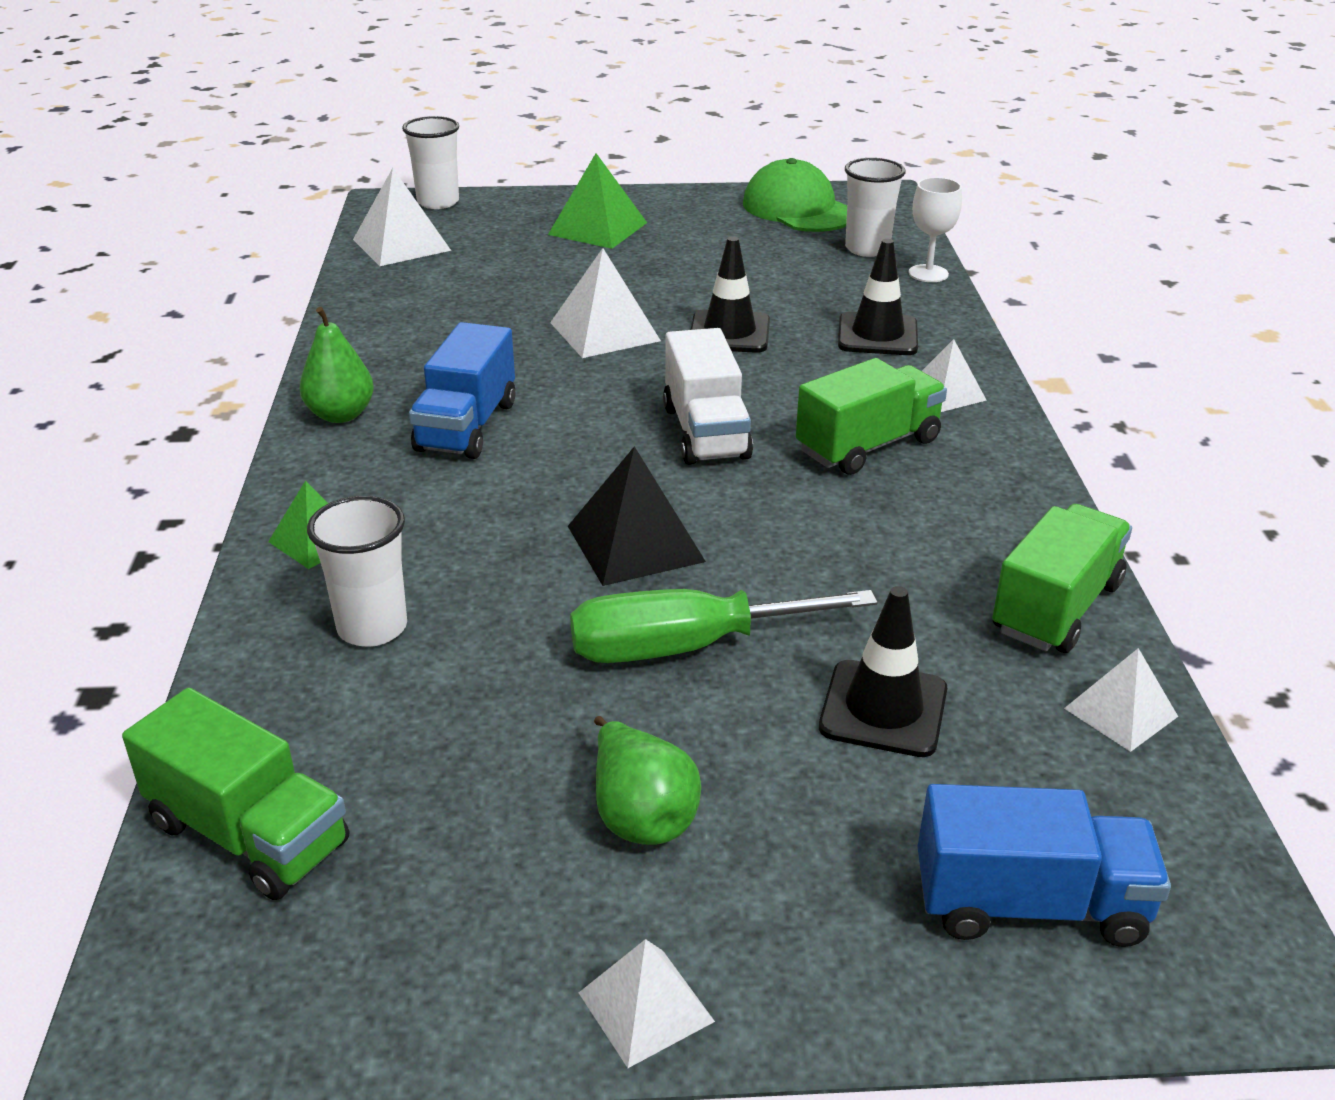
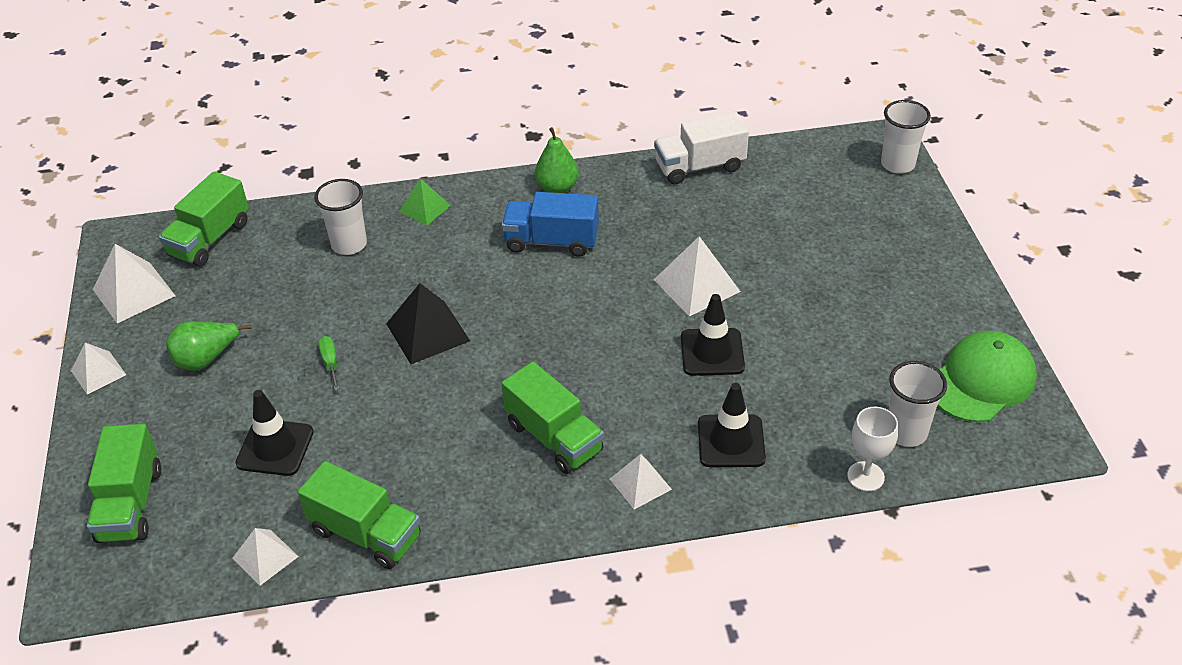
camera: 85 degrees right, 10 degrees up
(401, 244) = (810, 162): white pyramid -> white pyramid (134, 292)
(598, 228) = (882, 258): green pyramid -> none
(685, 647) = (330, 362): green screwdriver -> green screwdriver, size x0.43
(705, 432) = (560, 351): white truck -> white truck (700, 167)
(1029, 904) = (130, 504): blue truck -> green truck

